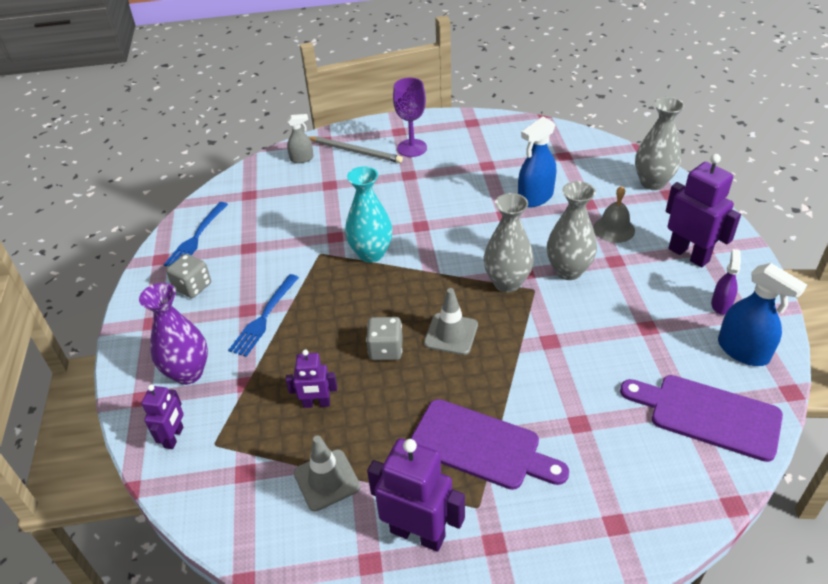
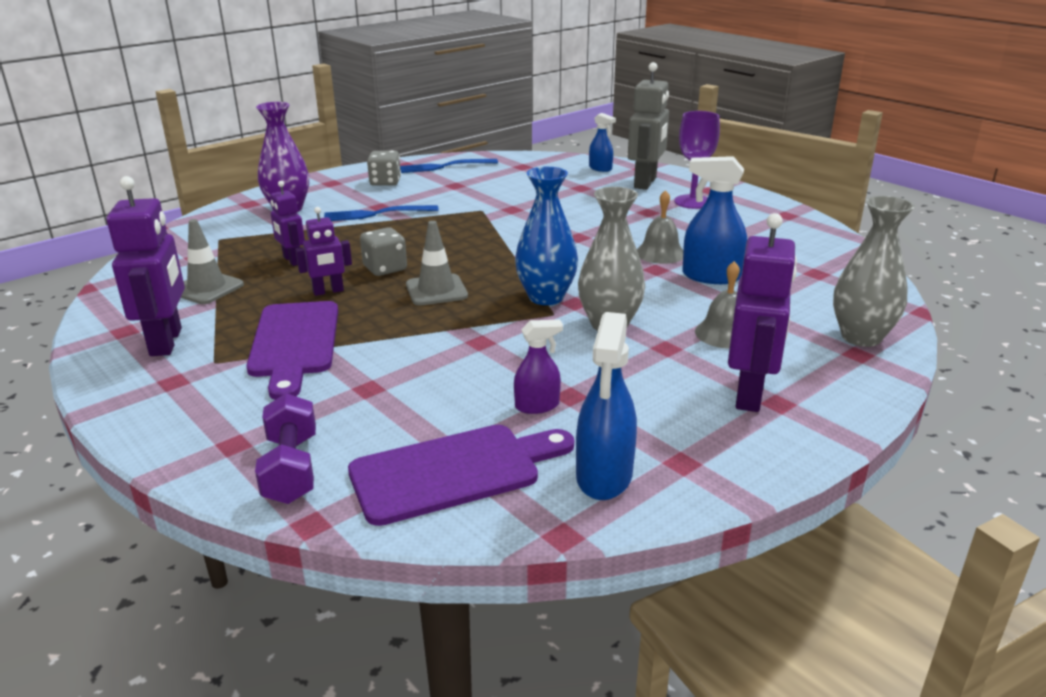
camera: 55 degrees right, 15 degrees down
(174, 437) = (217, 224): purple robot -> purple robot (328, 291)
(302, 159) = (600, 168): grey spray bottle -> blue spray bottle
(355, 151) = (645, 183): grey pencil -> grey robot
(371, 253) = (508, 228): turquoise vase -> none
(482, 201) = (660, 253): none -> grey bell
(507, 282) = (546, 297): grey vase -> blue vase
(665, 498) = (291, 469): none -> purple dumbbell
(708, 415) = (454, 472): purple cutting board -> purple cutting board turned 75 degrees clockwise
(721, 305) = (678, 440): purple spray bottle -> purple spray bottle (537, 406)

